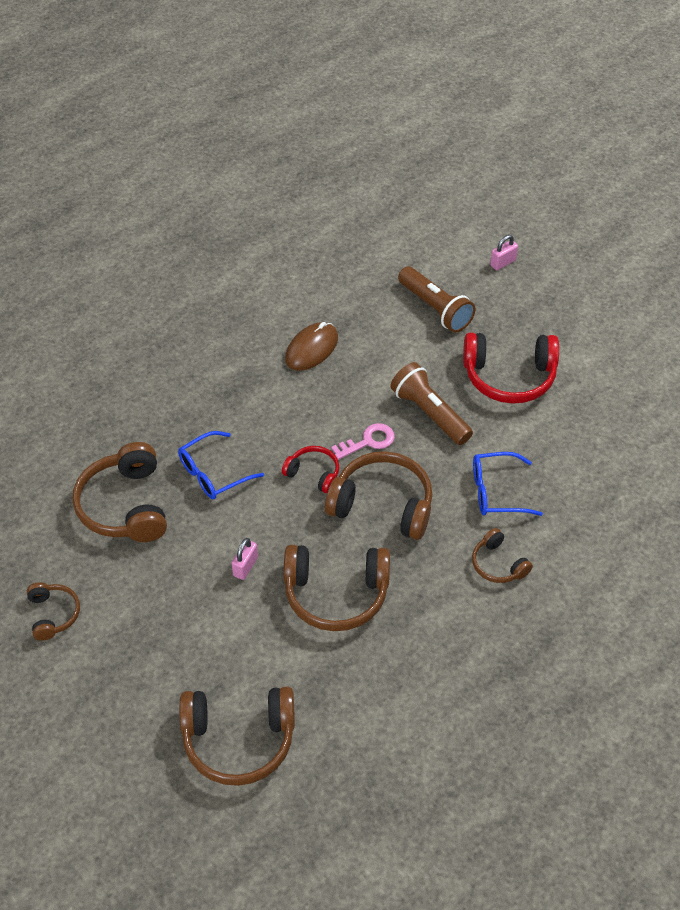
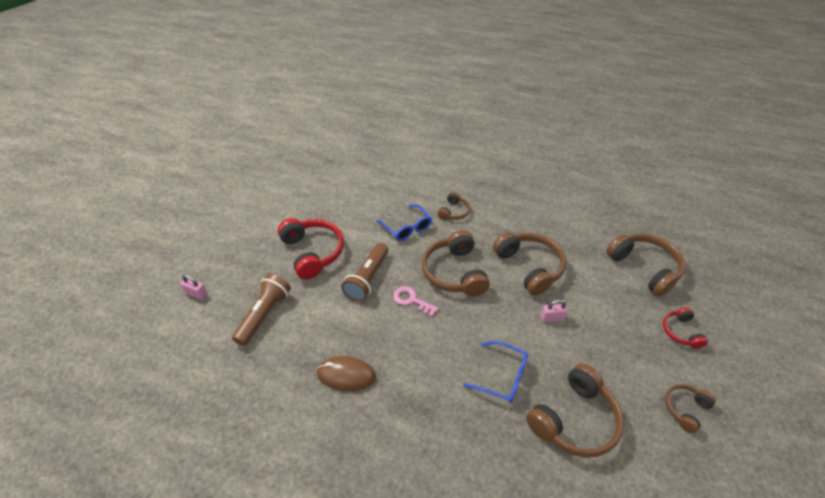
camera: 120 degrees left, 5 degrees down
(313, 473) = (458, 317): red headphones -> red headphones (680, 332)

